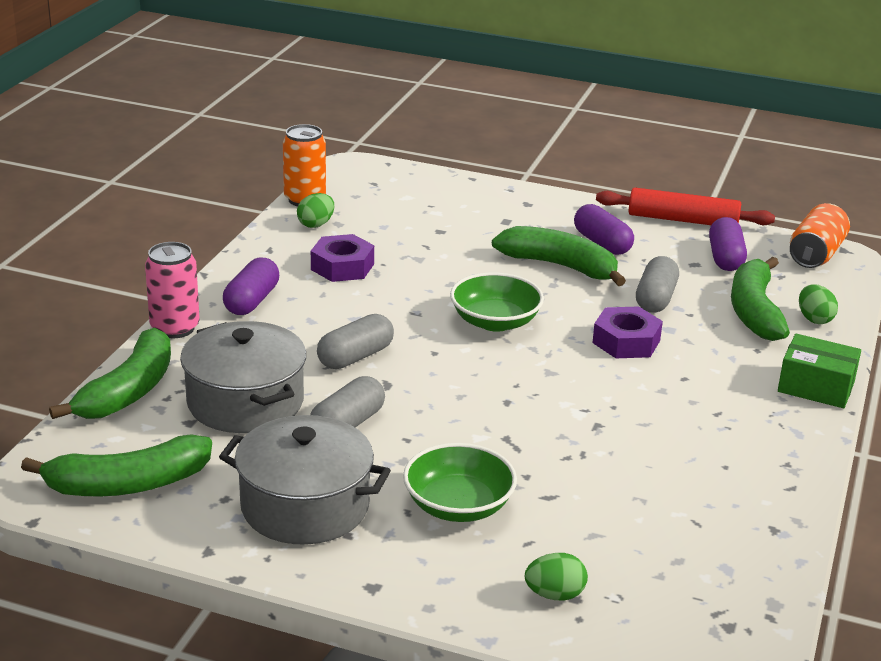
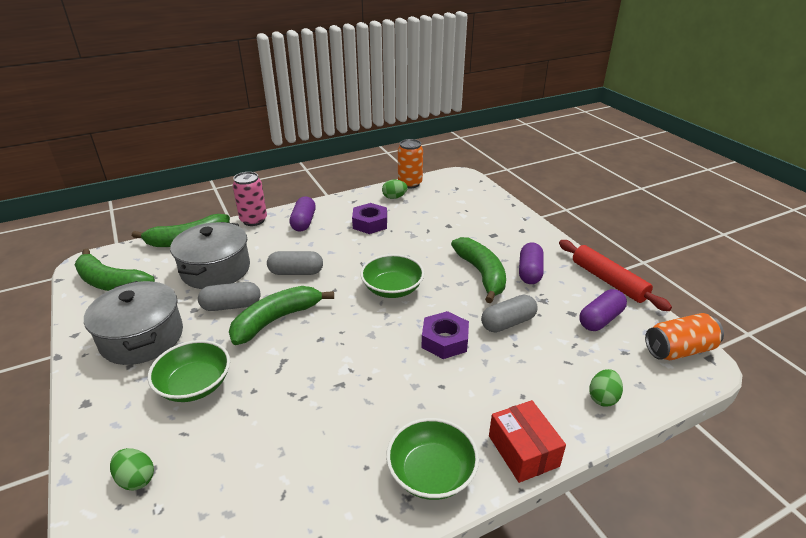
camera: 45 degrees right, 5 degrees up
(252, 301) = (303, 222): purple capsule -> purple capsule turned 60 degrees counterclockwise
(754, 311) = (564, 367): green banana -> green banana (276, 320)
(778, 439) = (431, 473): none -> green bowl
(816, 387) = (523, 451): green box -> red box

